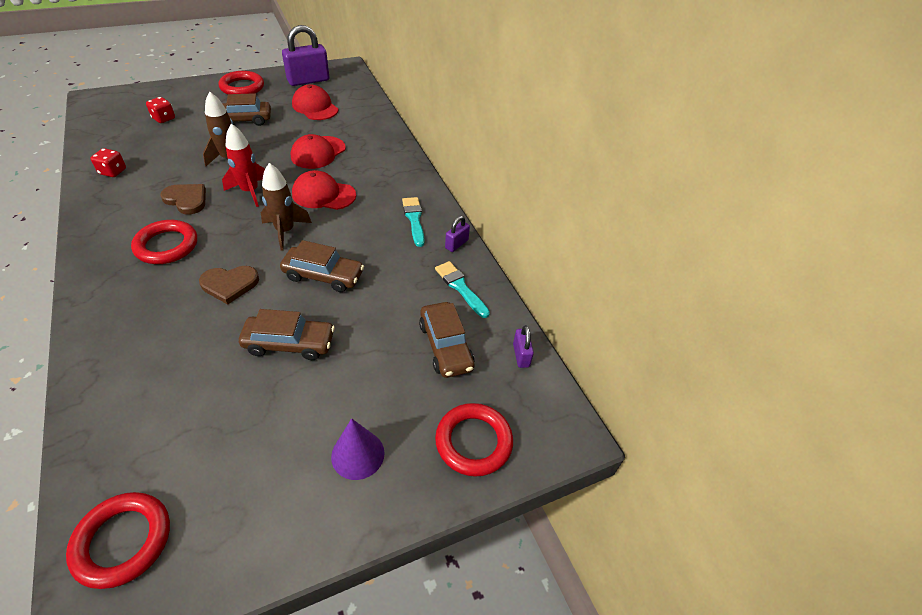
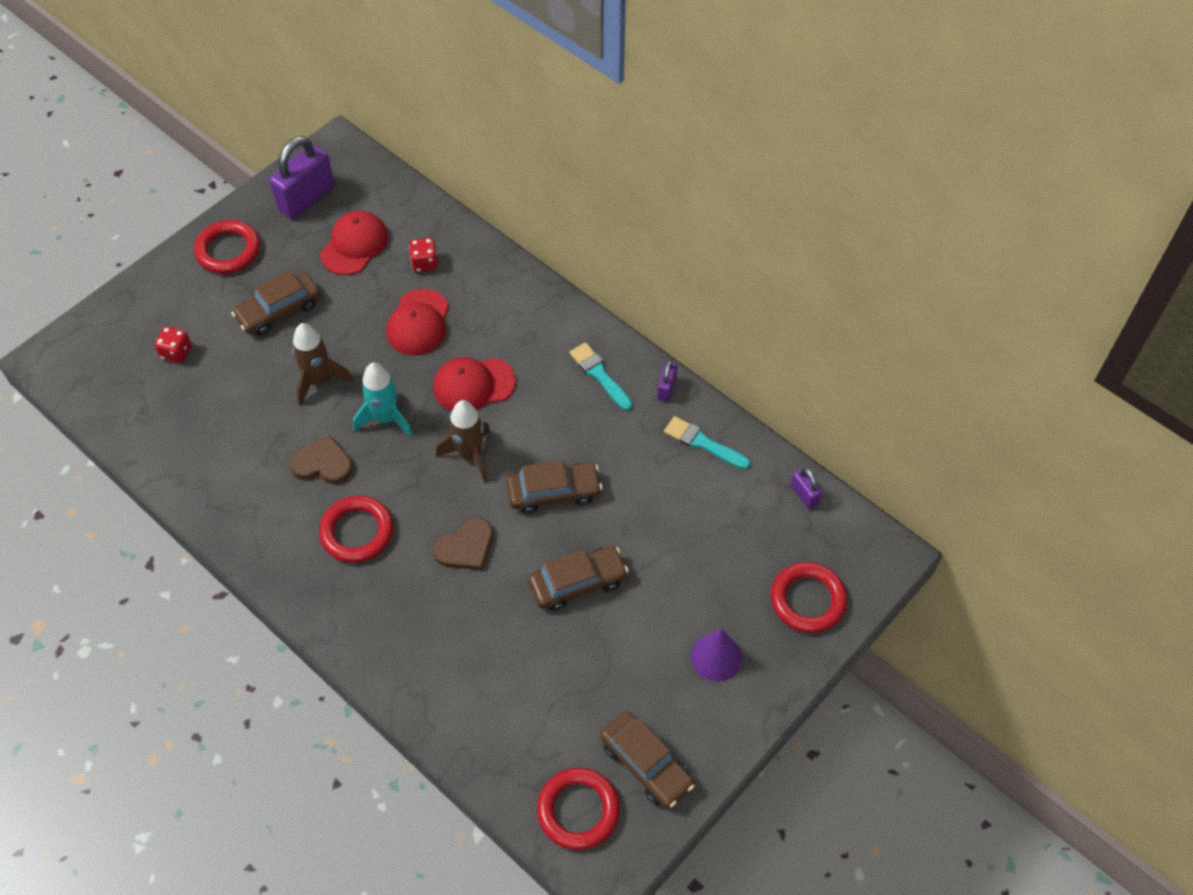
camera: 20 degrees left, 10 degrees up
(113, 172) = (197, 463): red dice -> red dice (424, 263)
(250, 191) = (386, 419): red rocket -> turquoise rocket
(315, 107) = (354, 245): red cap -> red cap turned 90 degrees clockwise
(445, 346) = (728, 518): brown car -> brown car (646, 764)

